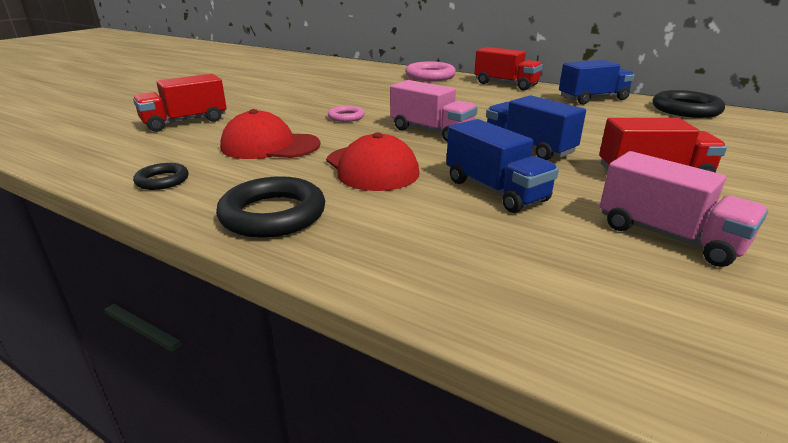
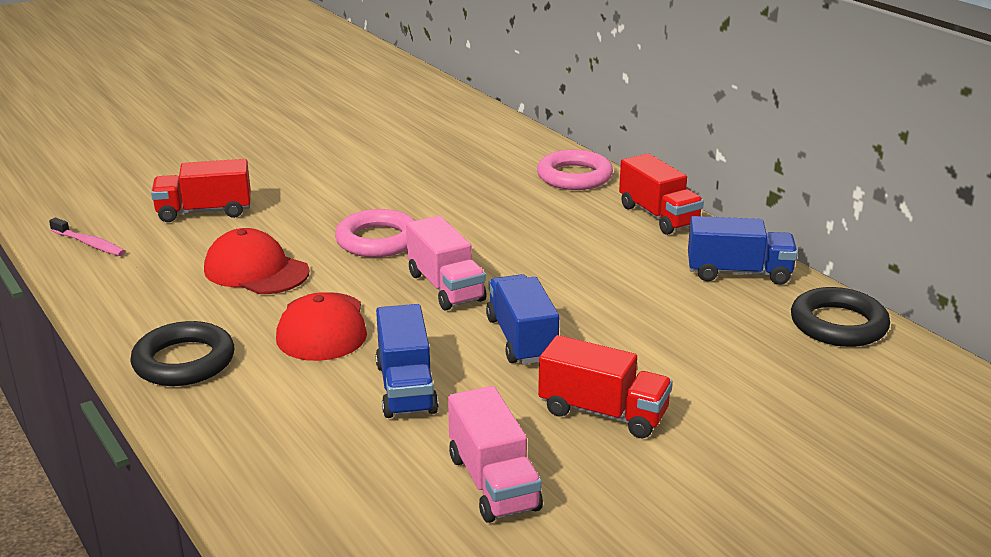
camera: 25 degrees right, 0 degrees up
(90, 154) = (89, 244): none -> pink toothbrush
(162, 180) = (127, 296): black ring -> none
(346, 117) = (377, 240): pink ring -> pink ring, size x1.81

